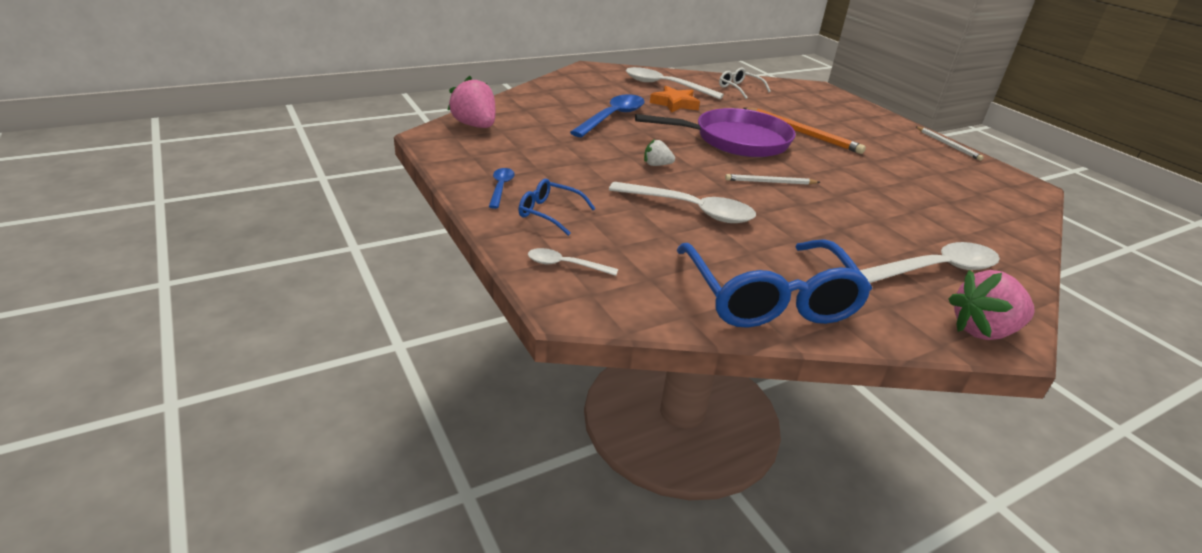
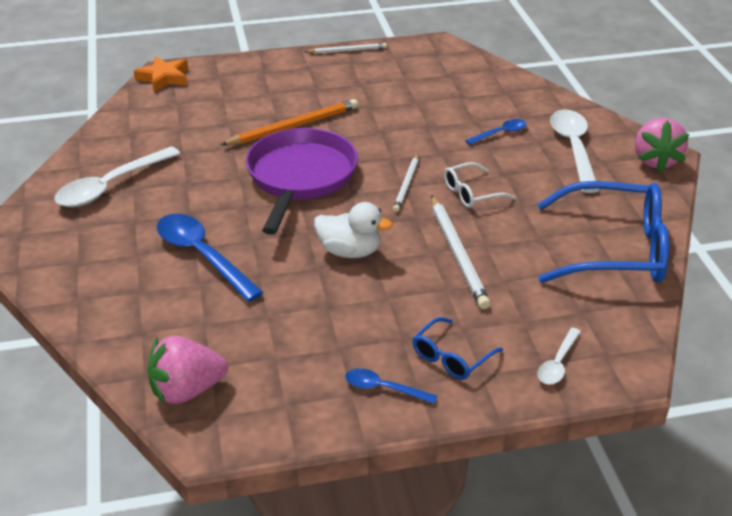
camera: 70 degrees left, 5 degrees up
(656, 165) = (350, 251): white strawberry -> white duck
(675, 104) = (176, 193): orange star -> orange star (164, 78)
(690, 210) = (457, 253): white spoon -> white pencil
(739, 89) = (146, 129): white glasses -> white glasses (471, 193)
(909, 224) = (500, 133): none -> blue spoon

